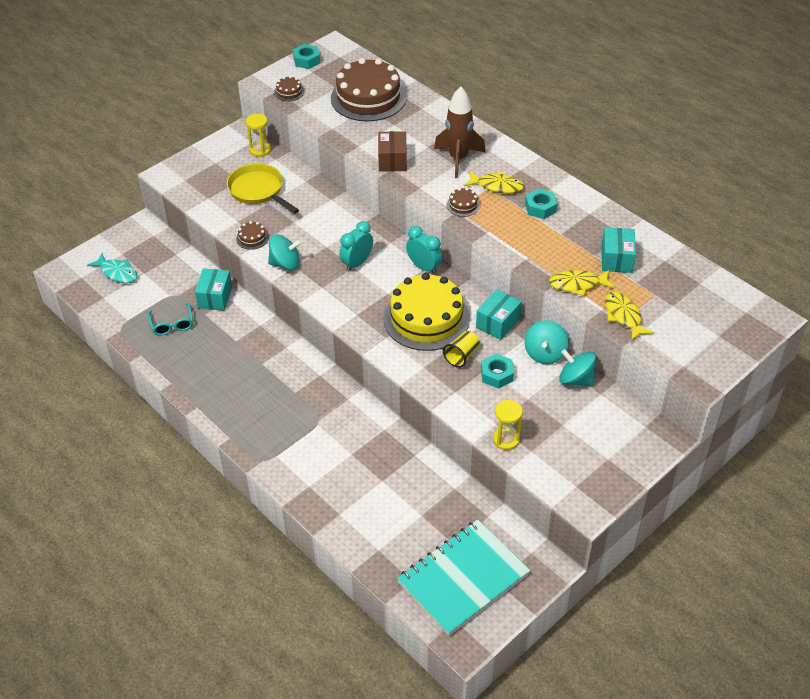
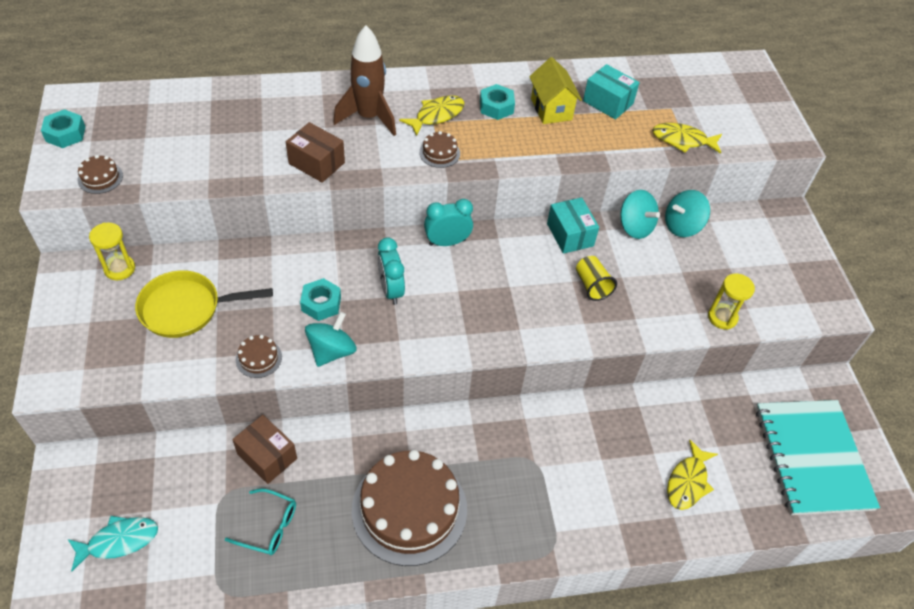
camera: 60 degrees left, 5 degrees up
(215, 297) = (267, 456): turquoise box -> brown box
(368, 98) = (194, 124): brown cake -> brown cake (409, 509)
(426, 318) = (519, 282): yellow cake -> none
(497, 375) = (636, 275): turquoise nut -> turquoise nut (321, 303)
(572, 234) = (551, 109): none -> yellow house
(577, 284) = (619, 144): yellow fish -> yellow fish (688, 482)

